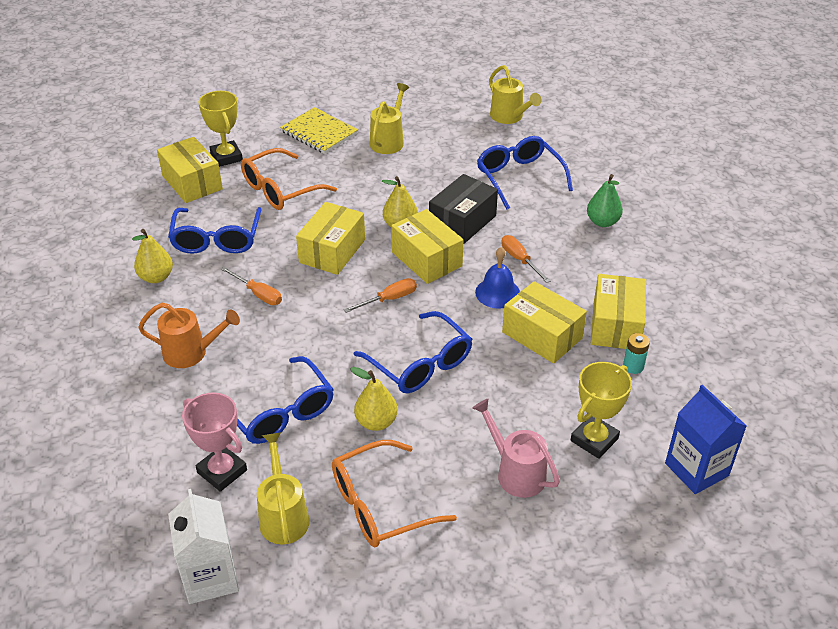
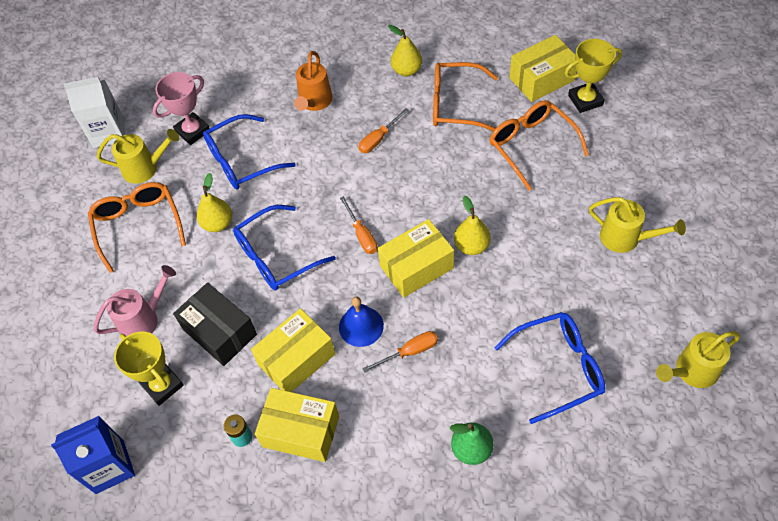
camera: 100 degrees right, 15 degrees up
(217, 239) = (456, 104): blue glasses -> orange glasses
(319, 132) = (637, 174): yellow notebook -> none
(332, 251) = (434, 190): yellow box -> none
(462, 222) = (475, 302): black box -> black box (220, 332)

